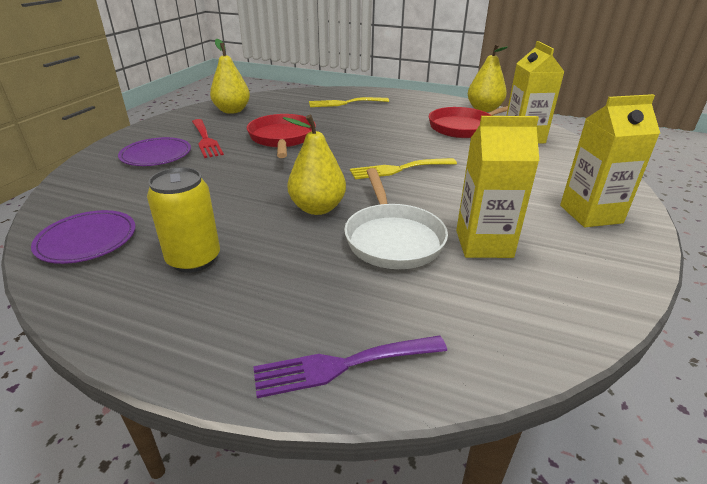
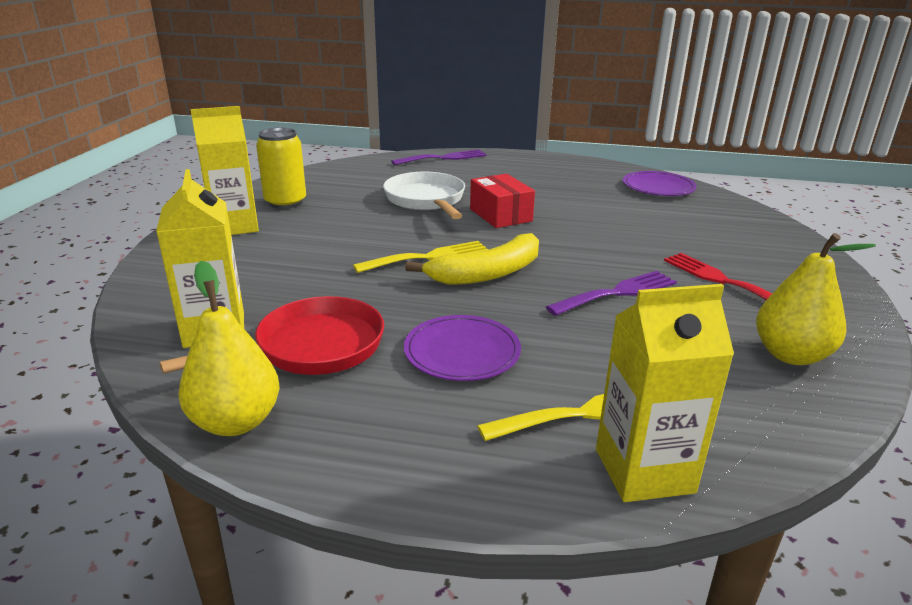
camera: 170 degrees right, 5 degrees down
(156, 155) = (744, 254): purple plate -> purple plate (462, 352)
(194, 259) = (565, 183): yellow can -> yellow can (285, 202)
(282, 138) = (617, 293): red pan -> purple fork
(317, 208) = (500, 215): yellow pear -> red box
(358, 155) = (487, 273): none -> yellow banana
(484, 244) = (351, 201): yellow carton -> yellow carton (644, 470)

